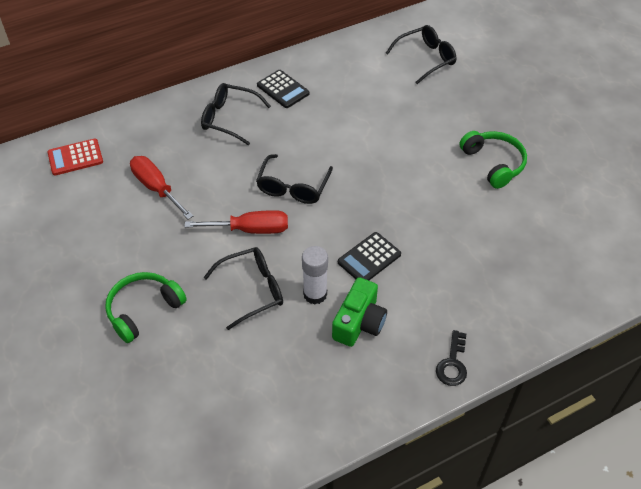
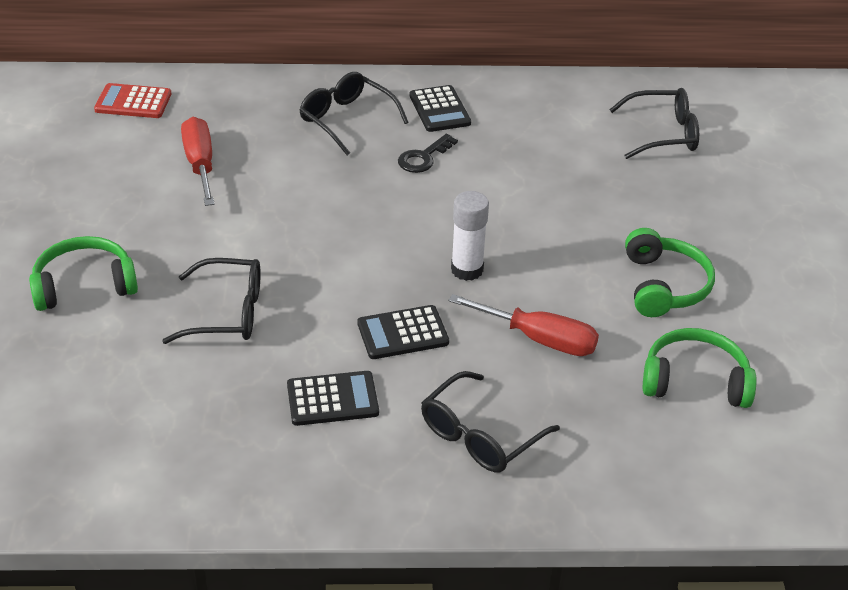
camera: 25 degrees right, 10 degrees down
(251, 230) = (277, 247): red screwdriver -> red screwdriver (539, 339)
(293, 187) = (368, 219): black glasses -> black glasses (480, 435)
(315, 294) = (301, 347): white glue stick -> white glue stick (467, 270)
(359, 322) = (332, 399): green camera -> black calculator
(452, 363) = (418, 495): black key -> black key (423, 157)
(550, 219) = (695, 381): none -> green headphones

